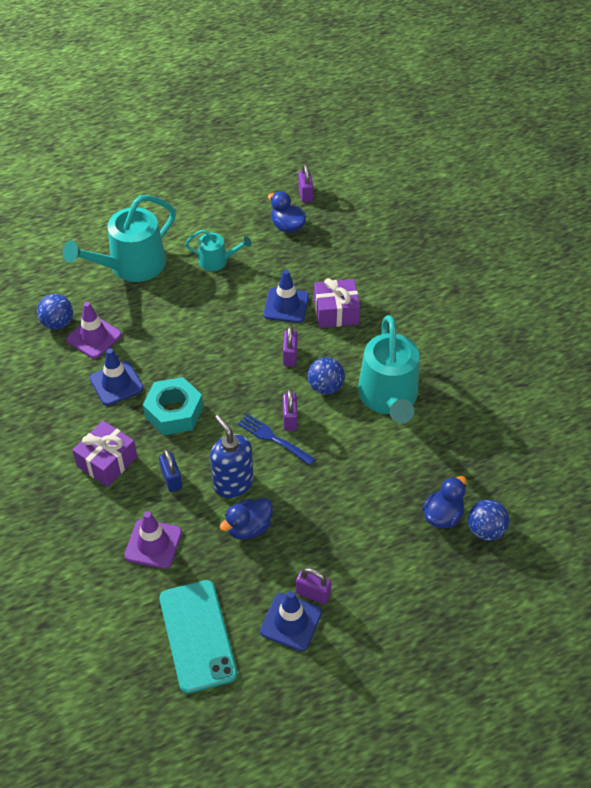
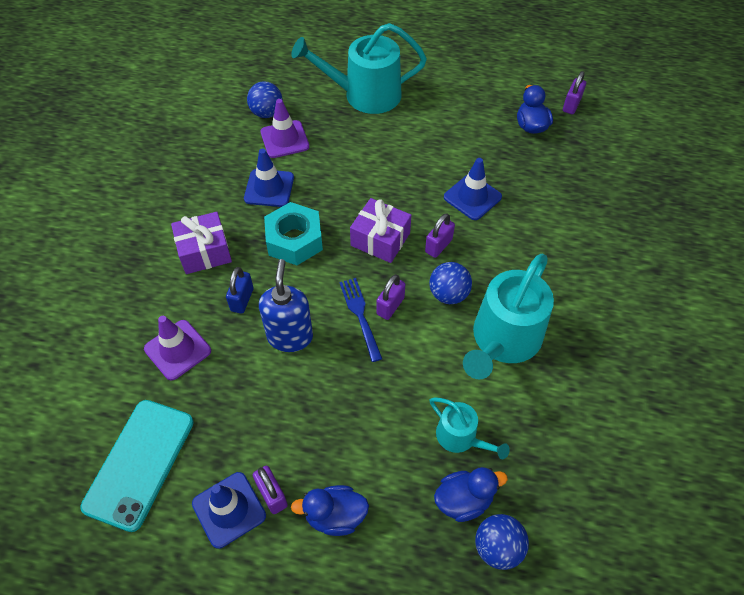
camera: 35 degrees right, 5 degrees up
(217, 261) = (441, 126): turquoise watering can -> turquoise watering can (460, 437)
(249, 528) = (269, 388): blue duck -> blue duck (335, 516)
(336, 312) = (515, 228): purple gift -> purple gift (380, 239)

